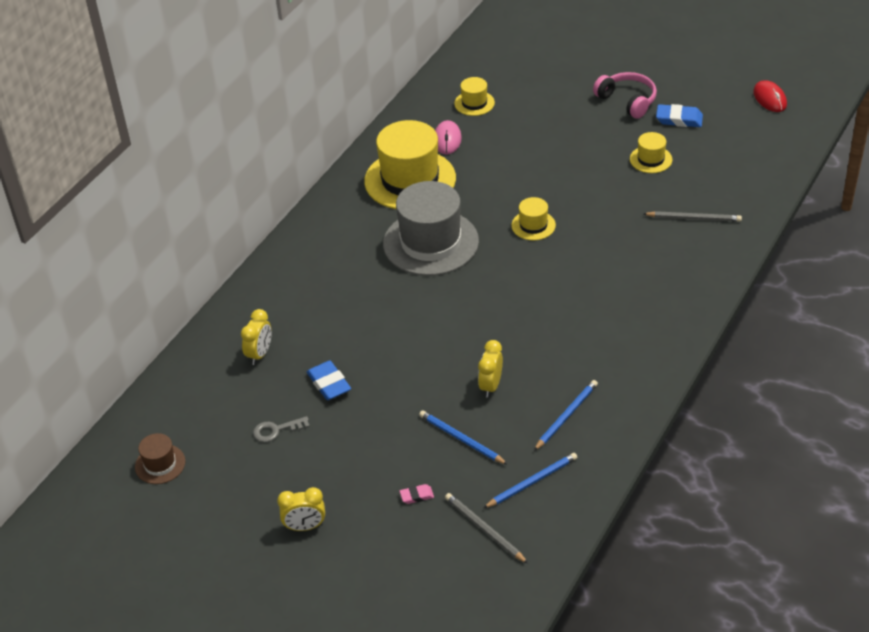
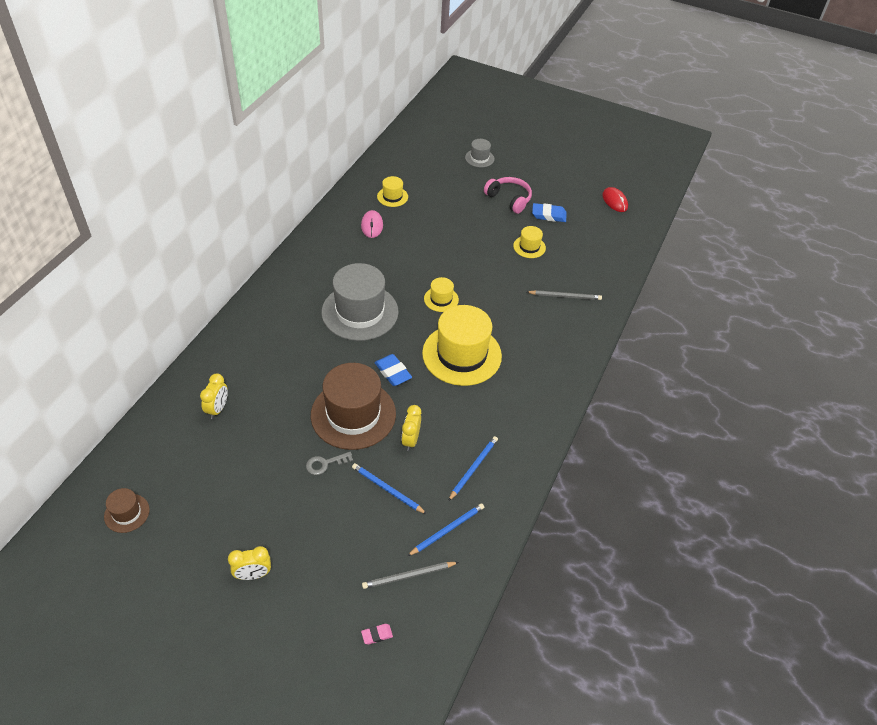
camera: 10 degrees left, 5 degrees up
(276, 430) = (230, 480): grey key -> grey key (325, 464)
(329, 383) = (276, 437): blue eraser -> blue eraser (393, 372)
(410, 180) = (343, 258): yellow hat -> yellow hat (462, 354)
(417, 496) = (350, 543): pink eraser -> pink eraser (377, 635)
(421, 358) = (353, 414): none -> brown hat
(484, 529) = (408, 576): grey pencil -> grey pencil turned 60 degrees counterclockwise
(590, 50) = (479, 158): none -> grey hat

